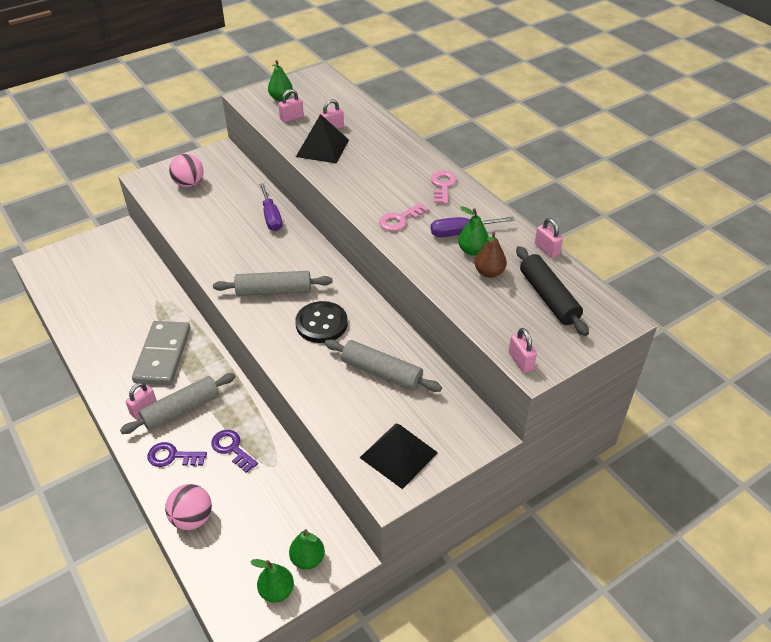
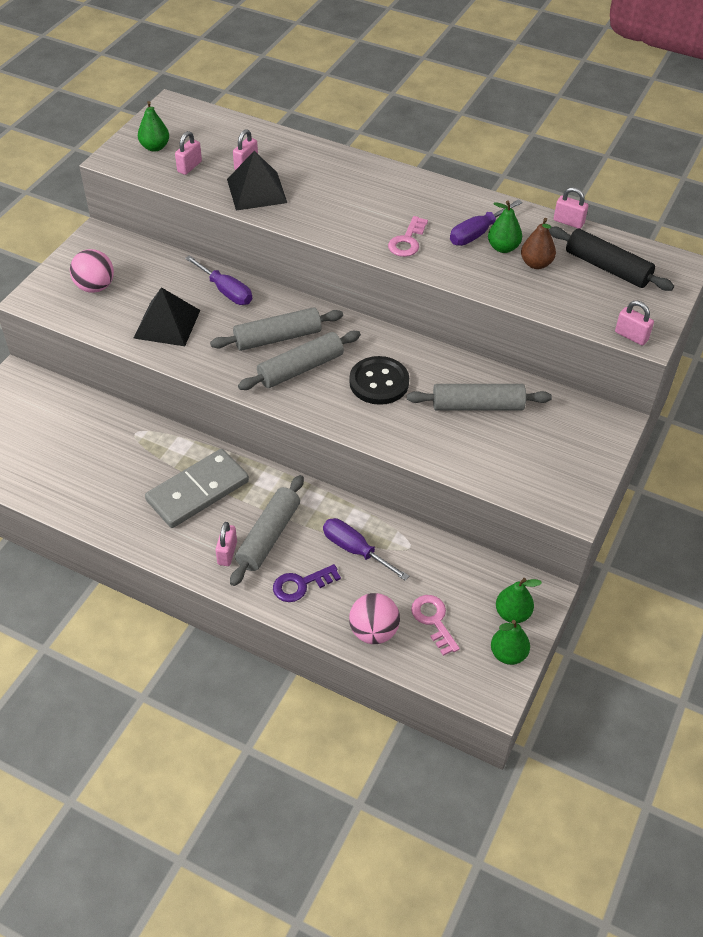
camera: 30 degrees left, 5 degrees up
(163, 355) = (197, 491): grey domino -> grey domino turned 75 degrees clockwise
(232, 448) = (355, 550): purple key -> purple screwdriver
(277, 263) = (278, 338): none -> grey rolling pin
(398, 455) = (556, 474): black pyramid -> black pyramid (167, 324)
(443, 186) = (418, 191): pink key -> pink key (433, 620)

